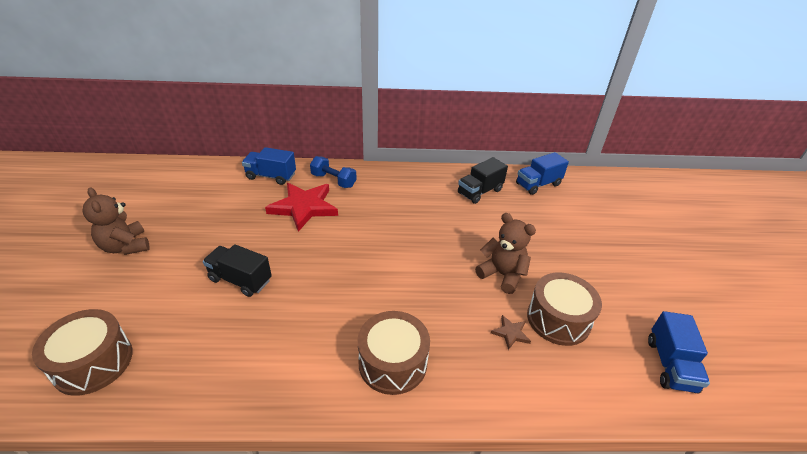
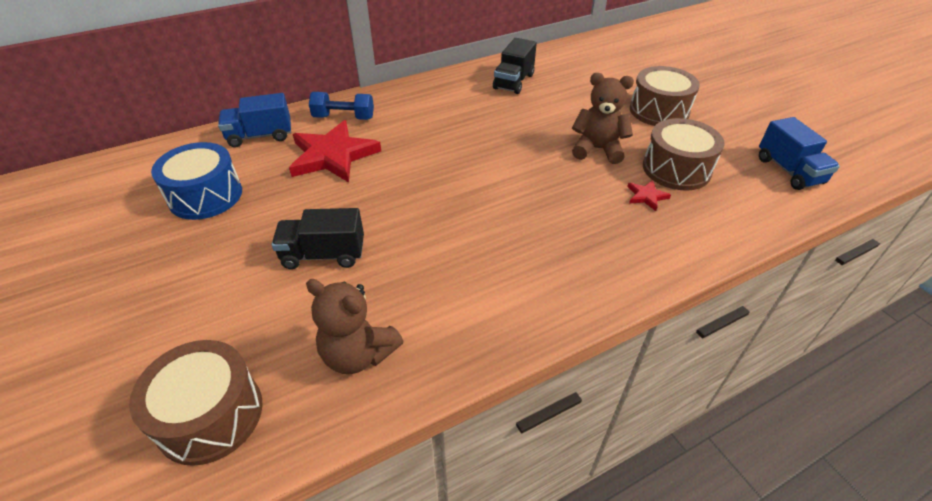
camera: 25 degrees left, 5 degrees up
(126, 246) = (128, 276): brown teddy bear -> brown teddy bear (358, 354)
(207, 208) = (205, 196): none -> blue drum
(392, 362) = (562, 265): brown drum -> brown drum (659, 111)
(511, 333) = (646, 196): brown star -> red star
(538, 184) = (564, 58): blue truck -> none

